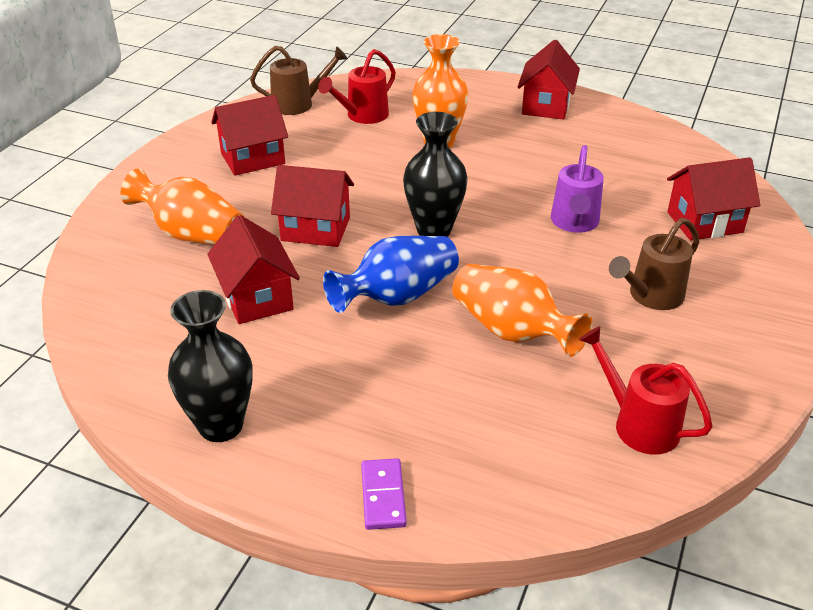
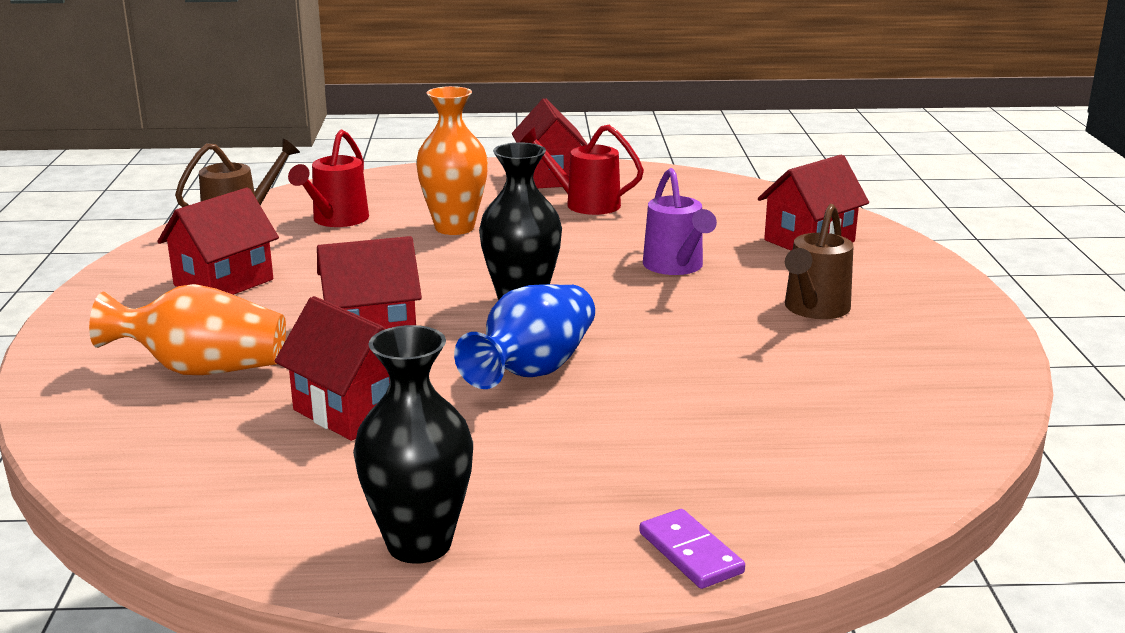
camera: 25 degrees left, 15 degrees down
(512, 331) = (696, 370): orange vase -> none
(637, 423) = (903, 414): red watering can -> red watering can (584, 204)

